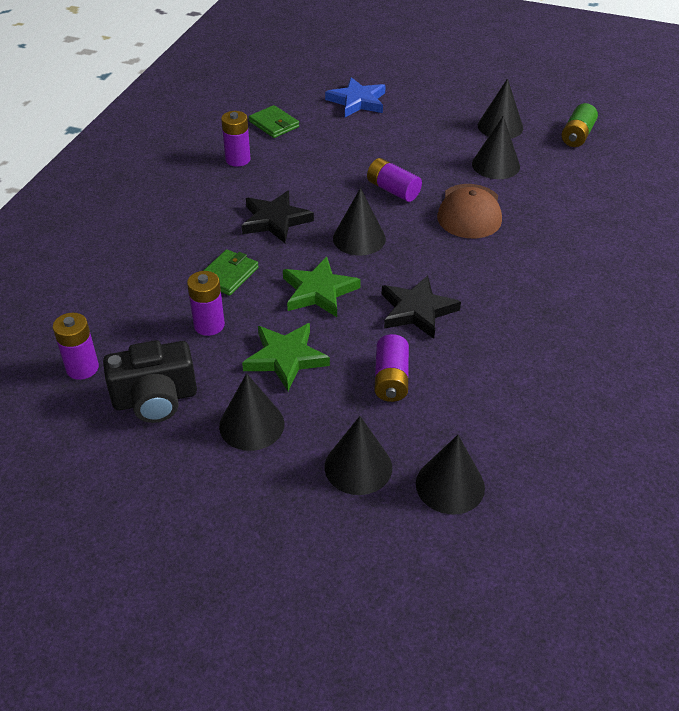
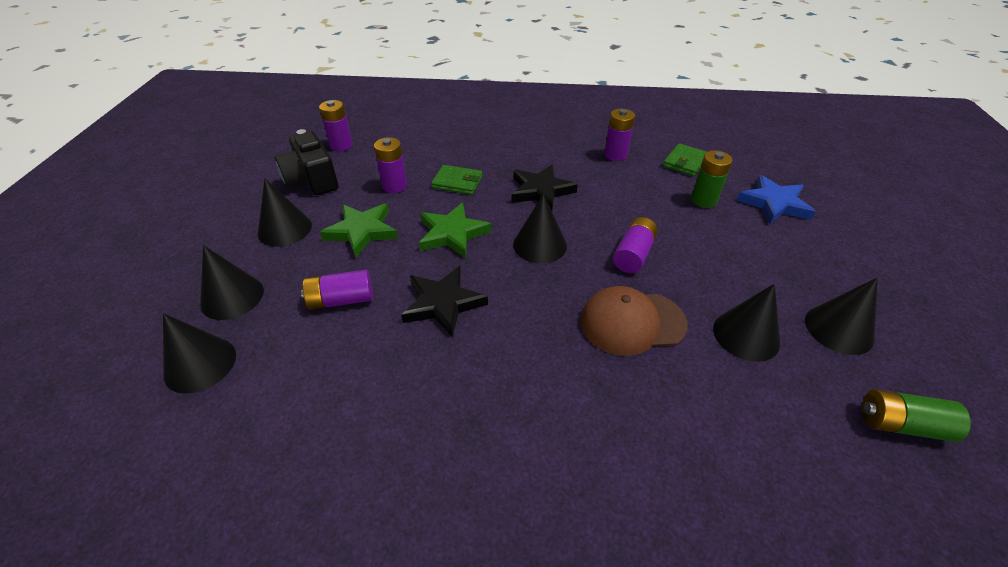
camera: 75 degrees right, 0 degrees up
(336, 133) = (703, 200): none -> green battery

